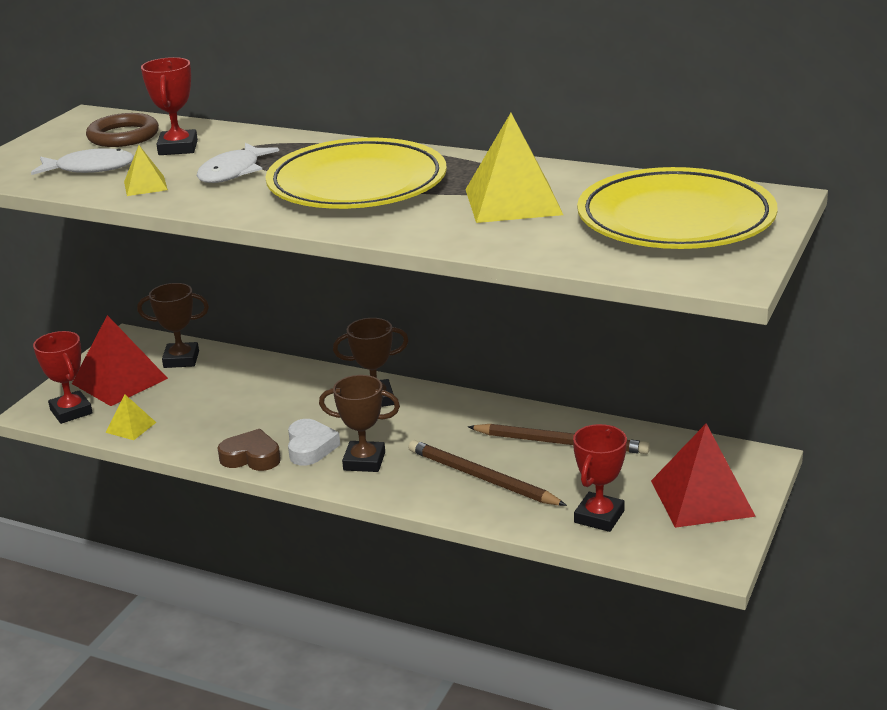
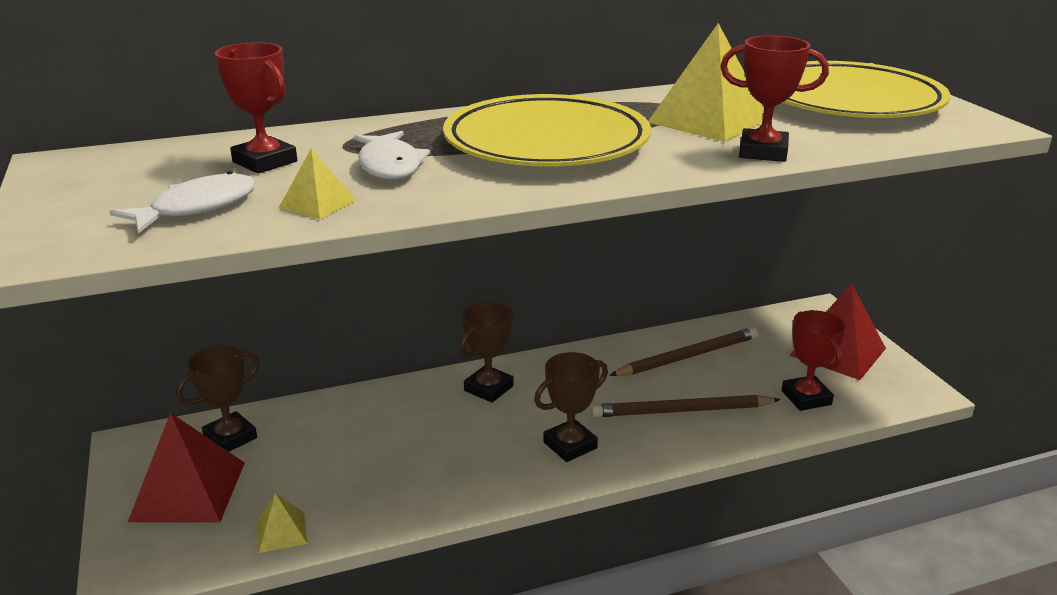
camera: 45 degrees left, 0 degrees up
(71, 411) = (177, 552): red trophy -> red trophy (763, 152)
(123, 136) = (161, 168): brown ring -> none
(251, 457) = (463, 495): brown heart -> none
(310, 447) = (503, 457): white heart -> none

